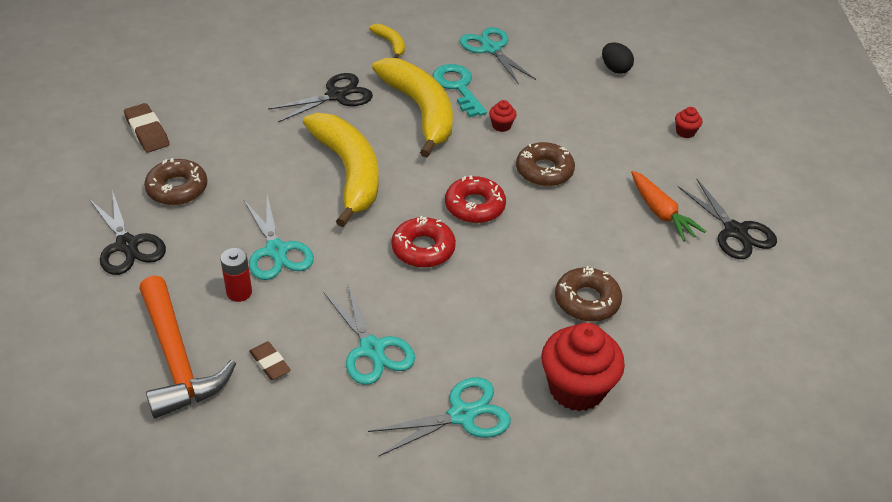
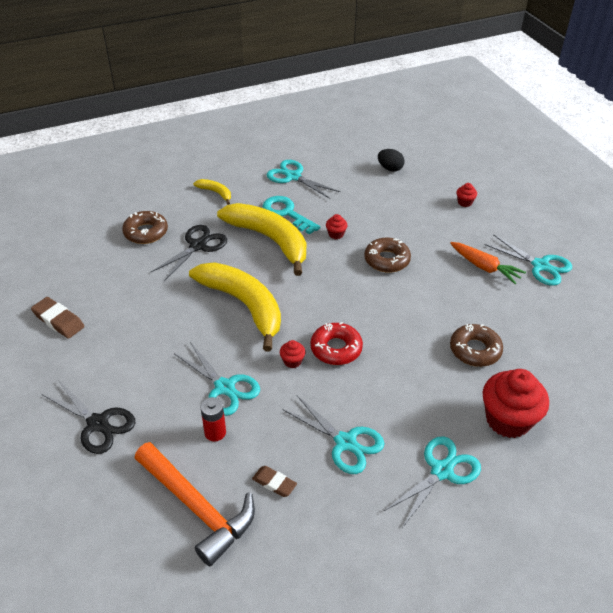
camera: 20 degrees left, 0 degrees up
(177, 188) = (112, 361): brown donut -> brown donut (146, 232)
(366, 247) = (292, 361): none -> red cupcake
(474, 206) = (353, 303): red donut -> none
(735, 231) = (540, 266): black scissors -> turquoise scissors

